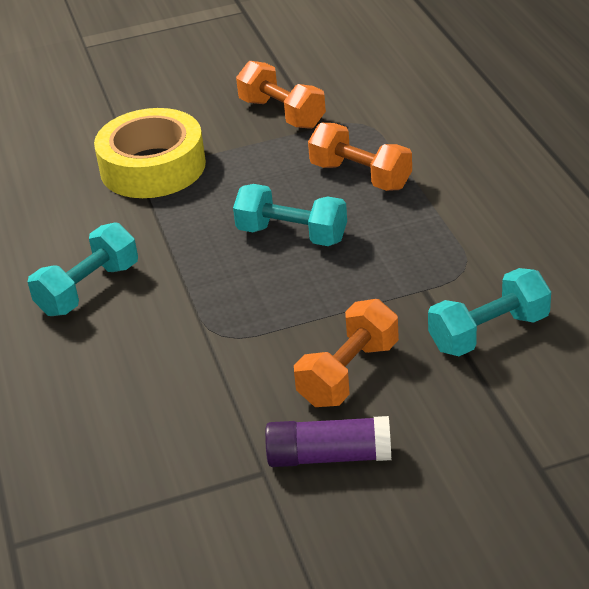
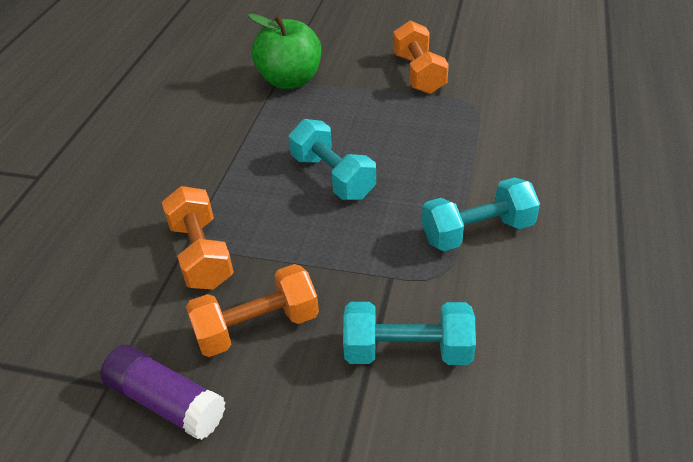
camera: 30 degrees right, 5 degrees up
(88, 289) = (156, 157): turquoise dumbbell -> turquoise dumbbell (477, 232)
(153, 167) = (290, 80): yellow tape -> green apple
(360, 176) = (431, 149): orange dumbbell -> orange dumbbell (201, 254)

